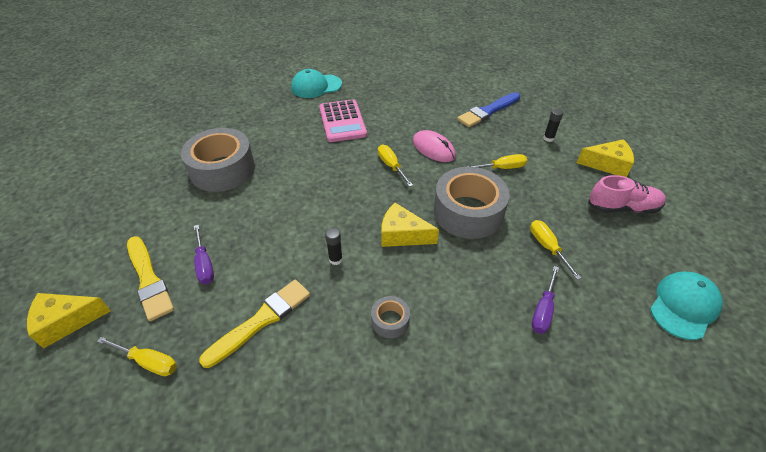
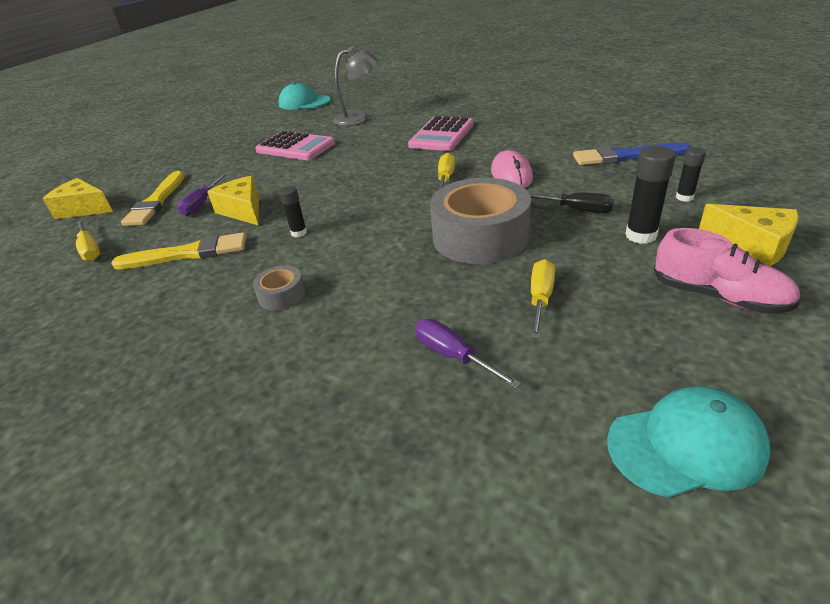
camera: 40 degrees right, 10 degrees down
(222, 169) = (295, 147): grey tape -> pink calculator
(245, 118) = (358, 118): none -> grey lamp
(316, 86) = (450, 106): turquoise cap -> turquoise cap (304, 102)
(402, 235) = (384, 234): yellow cheese -> yellow cheese (243, 210)
(502, 168) = (577, 210): yellow screwdriver -> black screwdriver
(543, 311) = (452, 355): purple screwdriver -> purple screwdriver turned 75 degrees clockwise
(553, 177) = (641, 236): none -> black glue stick

